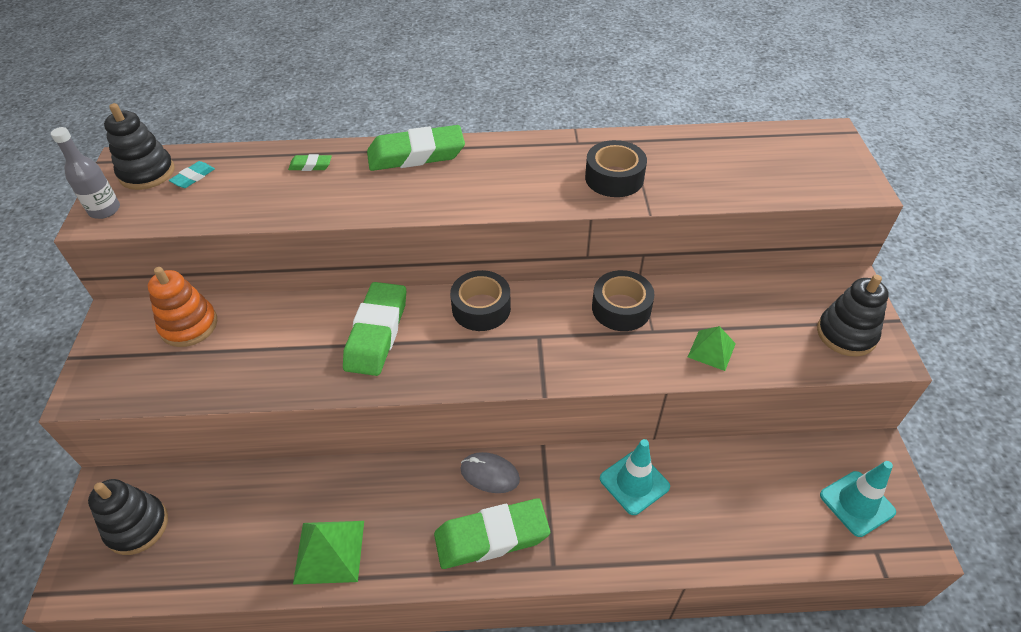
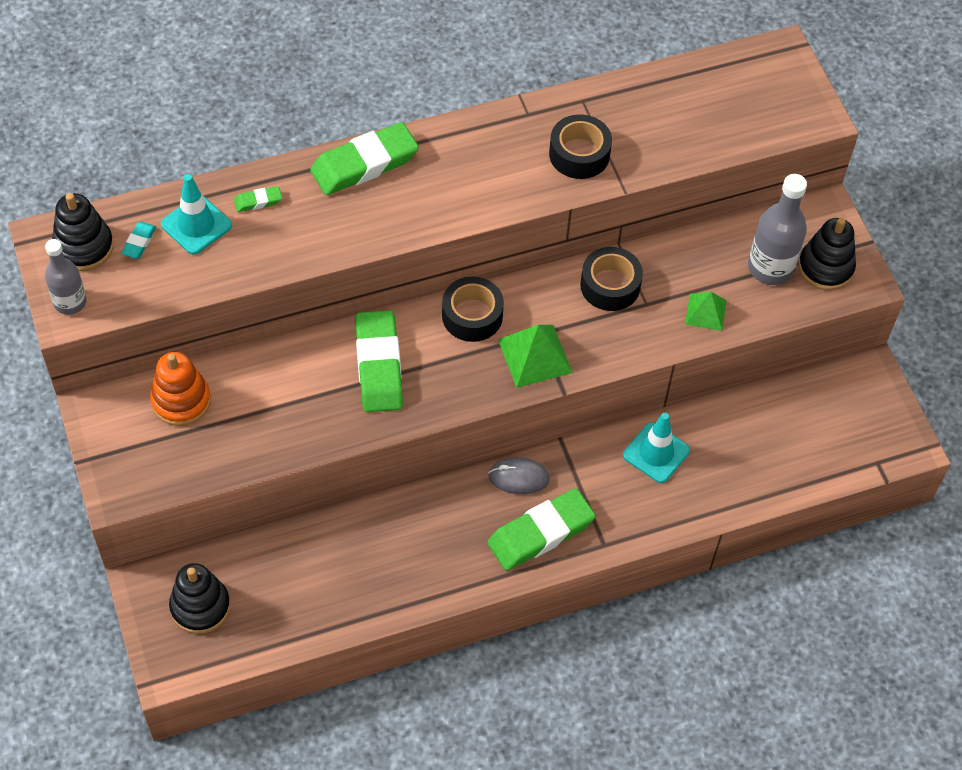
camera: 20 degrees left, 10 degrees up
(329, 551) = (397, 582): green pyramid -> green pyramid (535, 356)
(787, 323) = (770, 268): none -> grey bottle
(857, 503) = (857, 424): turquoise traffic cone -> turquoise traffic cone (196, 225)

